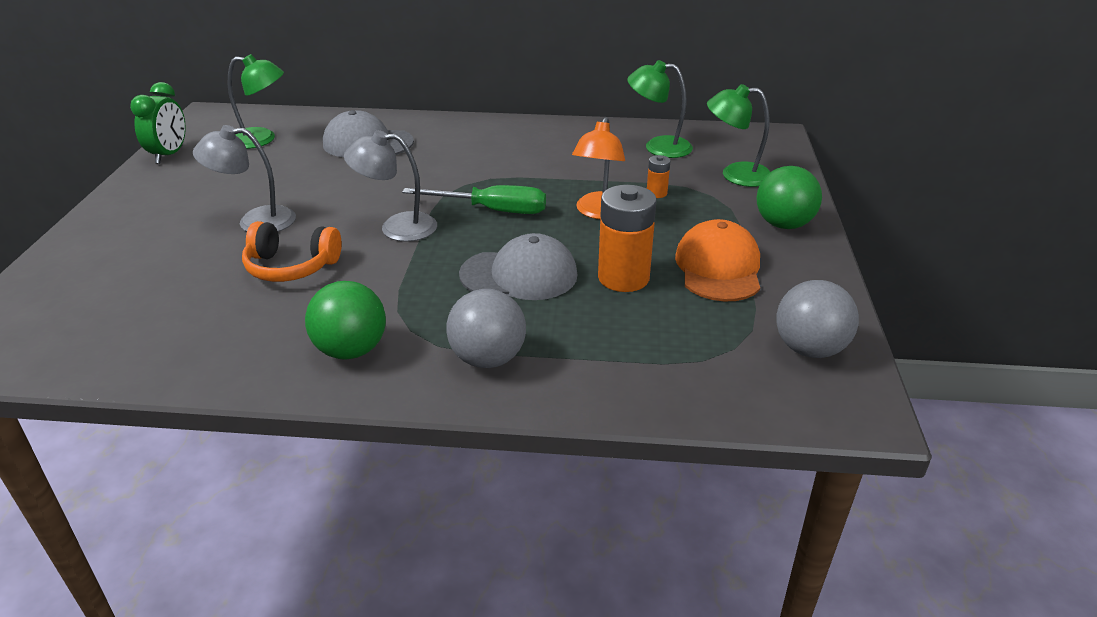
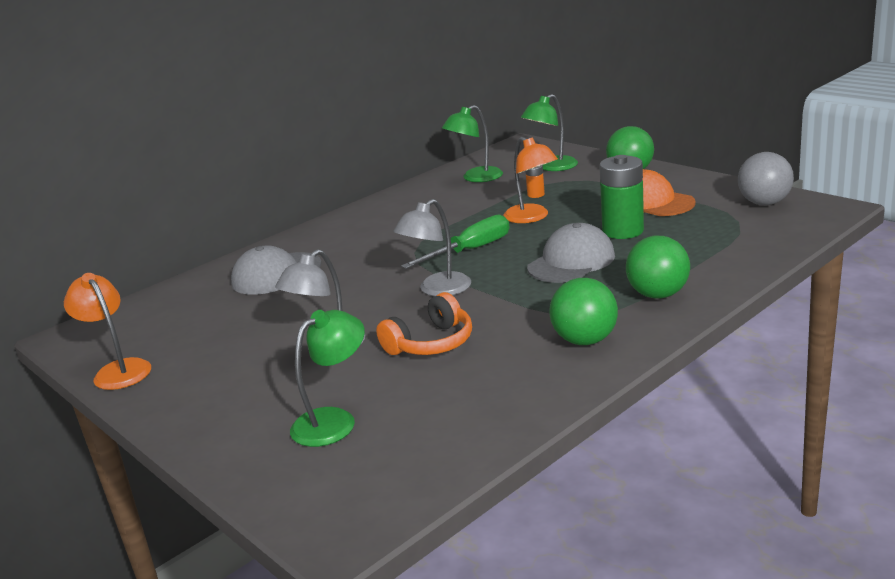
camera: 45 degrees left, 10 degrees down
(169, 155) = (118, 370): green clock -> orange lamp
(262, 139) = (176, 319): green lamp -> green lamp (334, 420)
(488, 359) = (658, 295): grey ball -> green ball
(623, 278) = (623, 231): orange battery -> green battery

